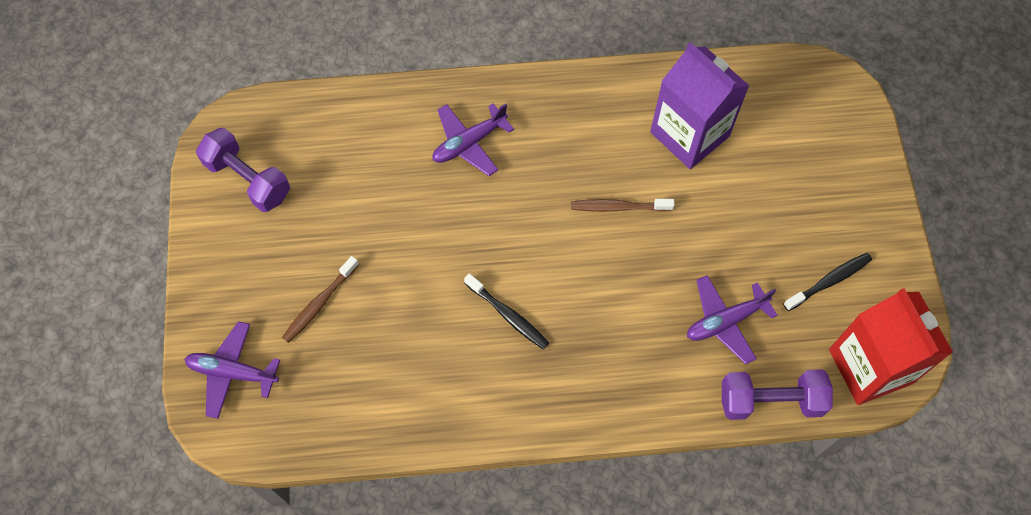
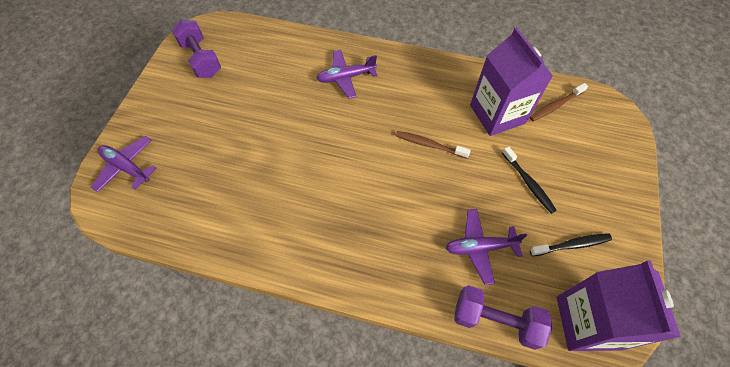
camera: 20 degrees right, 5 degrees down
(320, 303) = (204, 143): brown toothbrush -> brown toothbrush (555, 105)
(507, 315) = (322, 190): black toothbrush -> black toothbrush (528, 183)
(870, 366) = (587, 322): red carton -> purple carton

